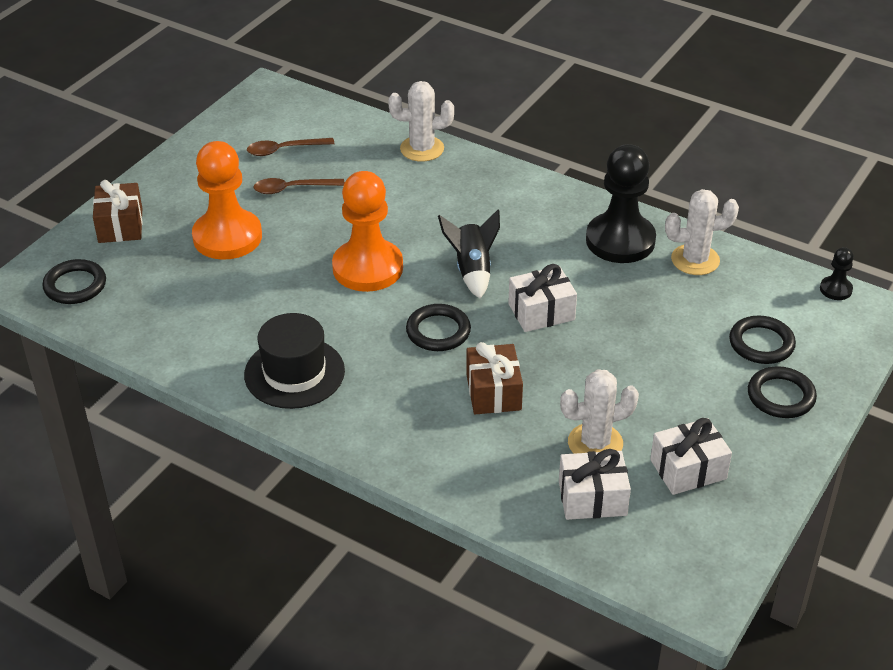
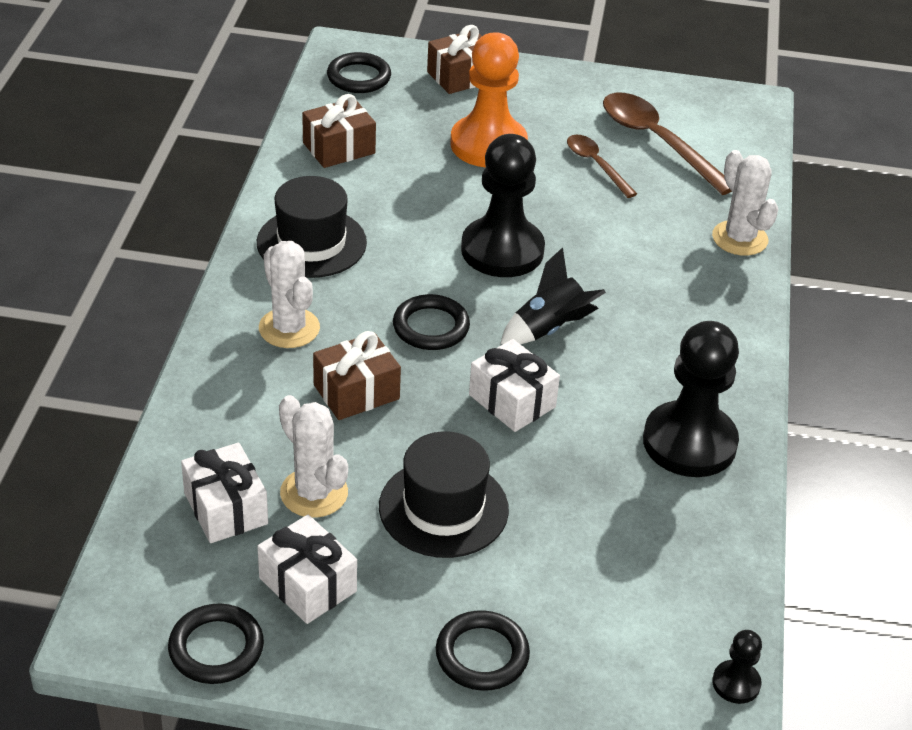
camera: 65 degrees right, 0 degrees up
(172, 324) = (339, 148): none -> brown gift
(284, 150) = (657, 142): brown spoon -> brown spoon, size x1.73
(367, 268) = (502, 250): orange pawn -> black pawn
(637, 377) = (443, 508): none -> black hat
(695, 260) = (699, 521): white cactus -> white cactus (289, 328)
(761, 343) = (573, 618): black ring -> black ring (216, 648)

